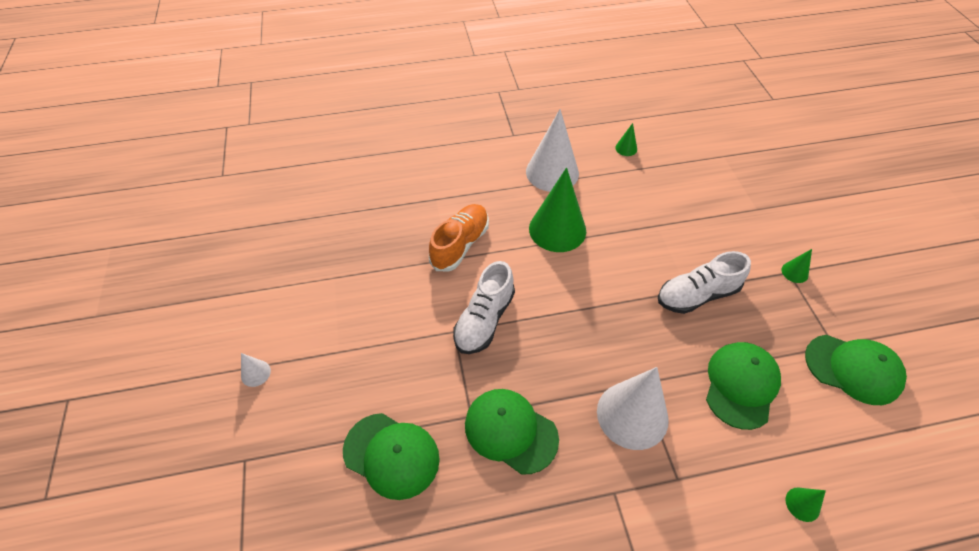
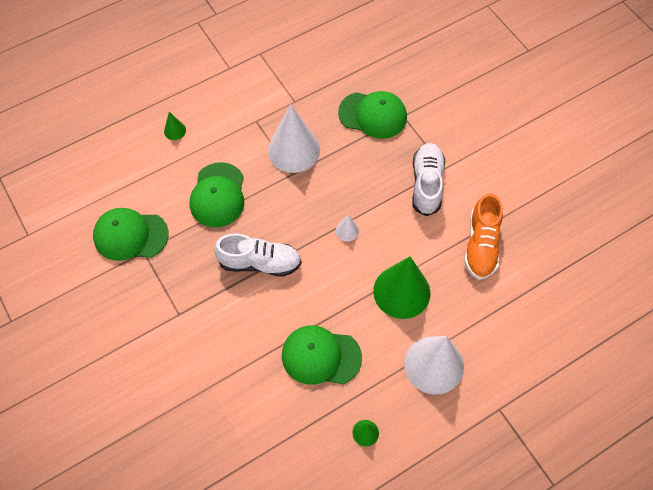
camera: 160 degrees right, 10 degrees up
(255, 373) = (564, 96): white cone -> white cone (347, 230)
(391, 455) = (441, 79): green cap -> green cap (321, 356)
(697, 295) = (260, 262): white shoe -> white shoe turned 45 degrees clockwise
(794, 272) = (173, 316): green cone -> none

